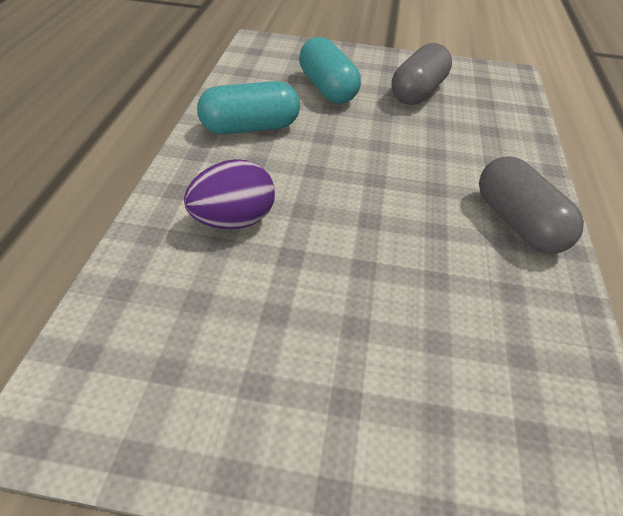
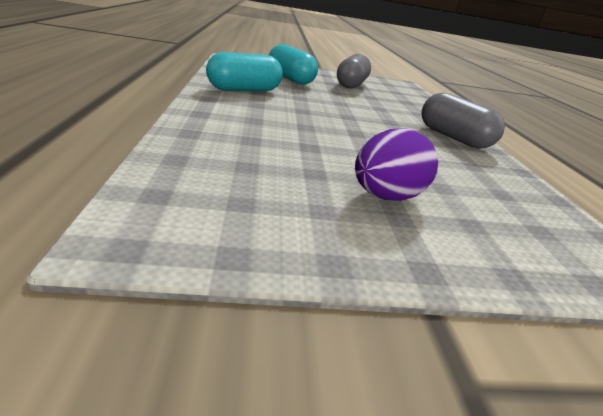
camera: 15 degrees left, 15 degrees down
(233, 221) = (255, 129): purple egg -> purple egg (385, 196)

